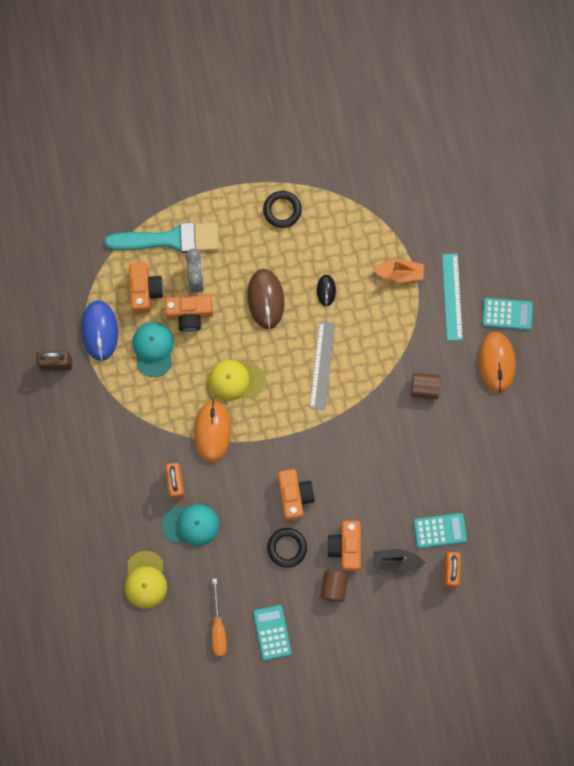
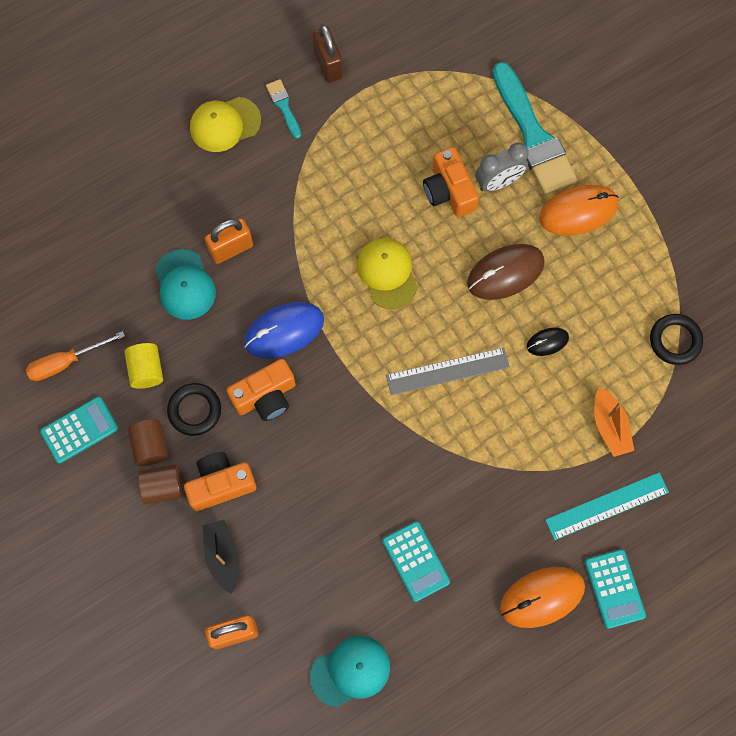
camera: 70 degrees right, 5 degrees down
(77, 408) = (283, 106): none -> turquoise brush
(100, 331) = (387, 98): blue mouse -> blue mouse (284, 331)
(145, 290) = (457, 130): orange camera -> none
(145, 580) = (98, 256): yellow cap -> yellow cap (225, 124)
(153, 349) = (389, 165): turquoise cap -> turquoise cap (350, 671)
(212, 431) = (311, 269): orange mouse -> orange mouse (578, 211)
(245, 572) = (146, 370): none -> yellow cylinder
(282, 210) = (628, 252): black ring -> black ring (675, 340)
(424, 388) = (469, 512): brown cylinder -> brown cylinder (150, 446)
(440, 530) = (284, 600): turquoise calculator -> turquoise calculator (415, 561)

